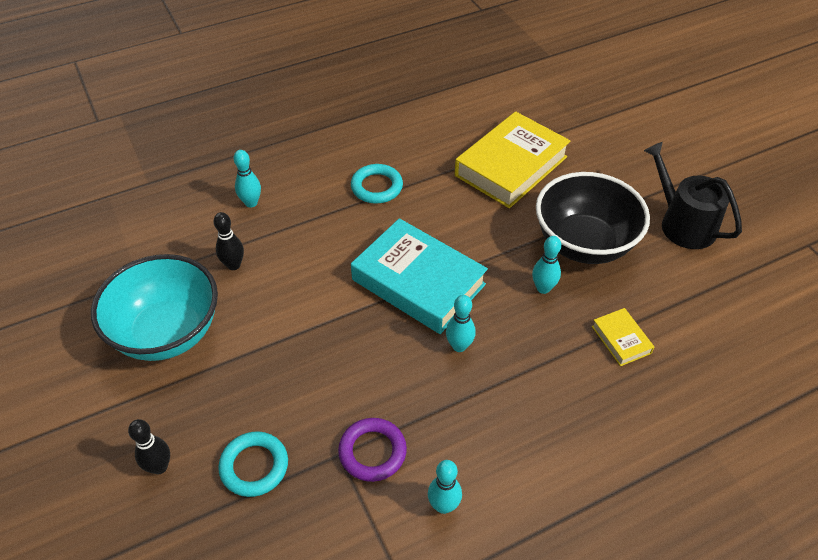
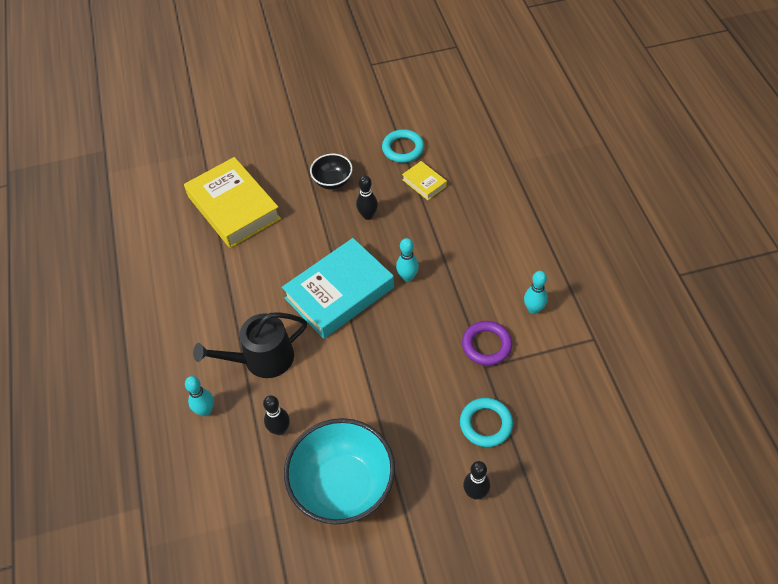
camera: 75 degrees left, 5 degrees up
(376, 187) = (222, 307): turquoise ring -> turquoise ring (403, 149)
(543, 288) = (368, 215): turquoise bowling pin -> black bowling pin
(583, 244) = (332, 181): black bowl -> black bowl, size x0.50
(621, 339) = (424, 183): yellow book -> yellow book turned 60 degrees clockwise
(682, 223) = (331, 121): black watering can -> black watering can (262, 359)

